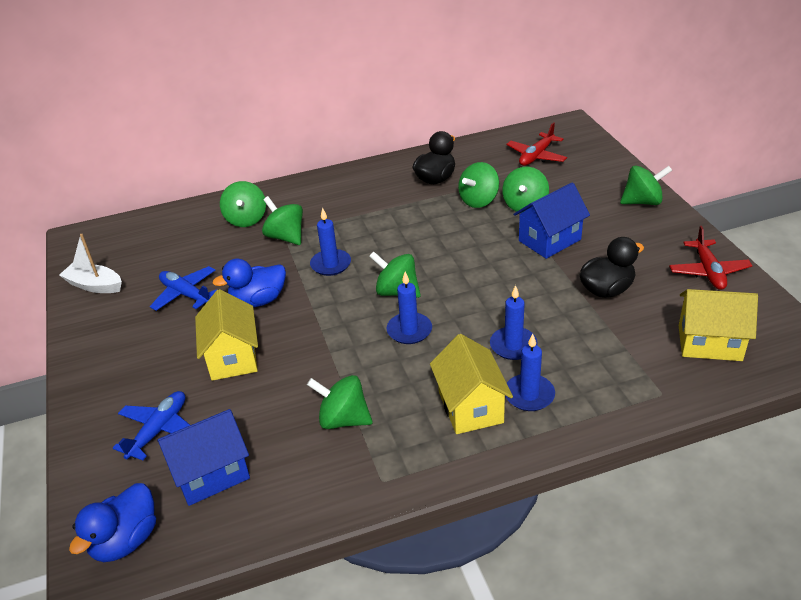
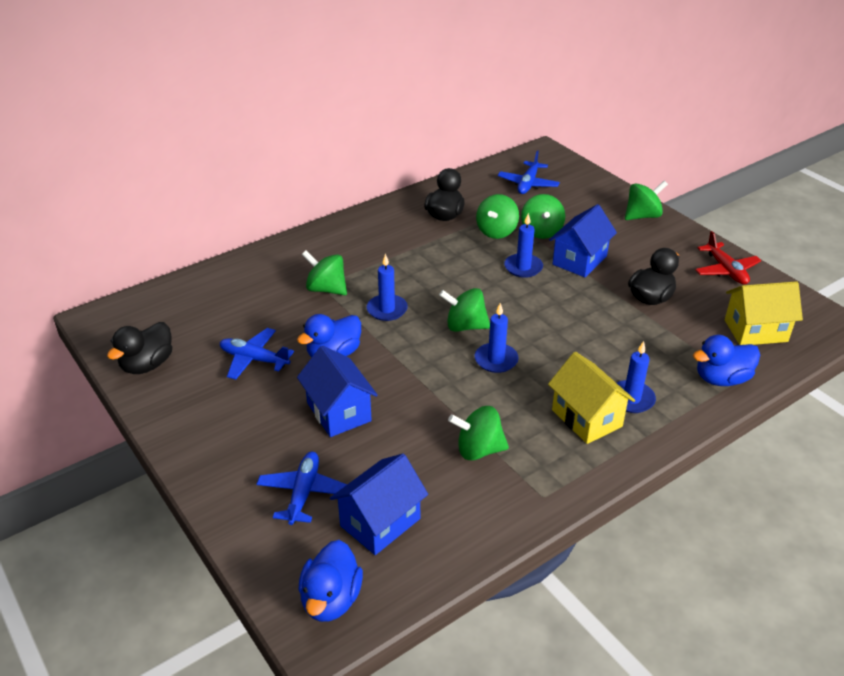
camera: 20 degrees left, 0 degrees up
(95, 285) = (147, 365): white boat -> black duck
(233, 357) = (339, 412): yellow house -> blue house
(246, 219) = (275, 277): green spinning top -> none
(513, 345) = (596, 358): blue candle -> blue candle (523, 267)
(536, 156) = (528, 184): red plane -> blue plane
(642, 390) = (721, 379): none -> blue duck

